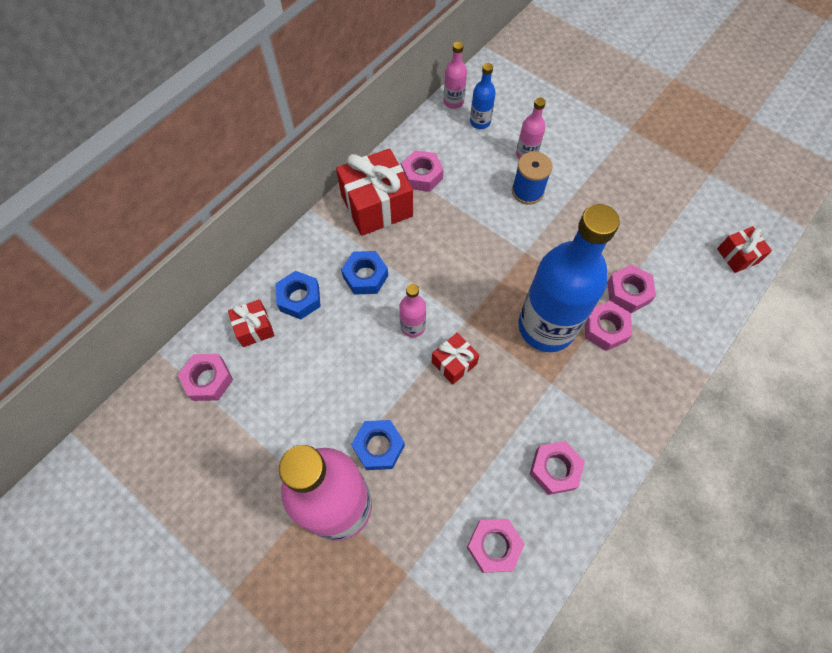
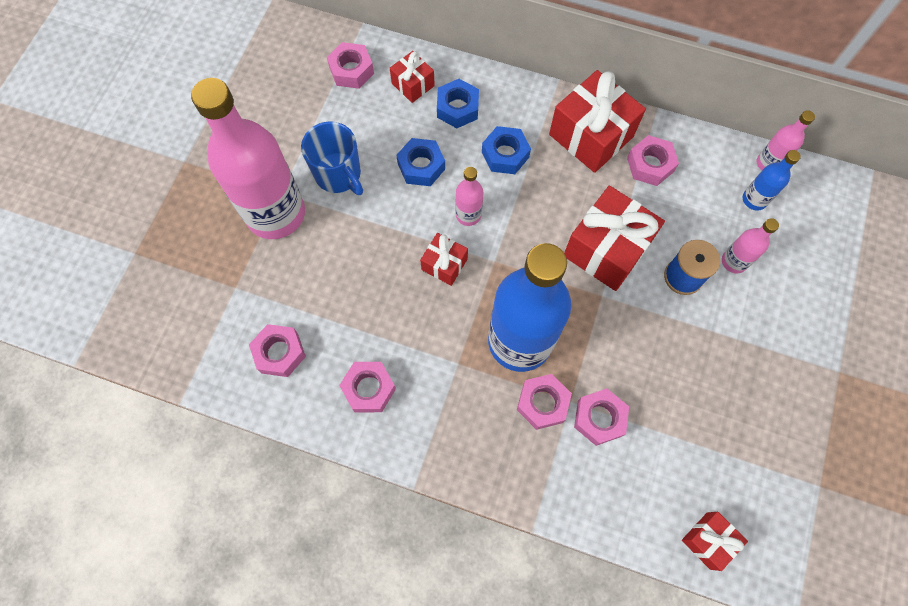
camera: 70 degrees right, 5 degrees up
(322, 429) = (339, 175): none -> blue mug
(378, 447) = (338, 226): blue nut -> blue nut (421, 166)
(485, 233) = (606, 249): none -> red gift

